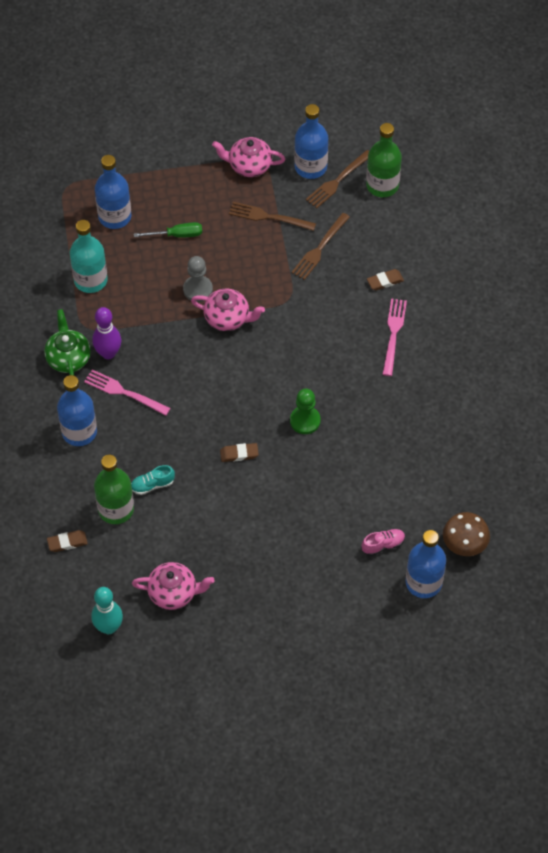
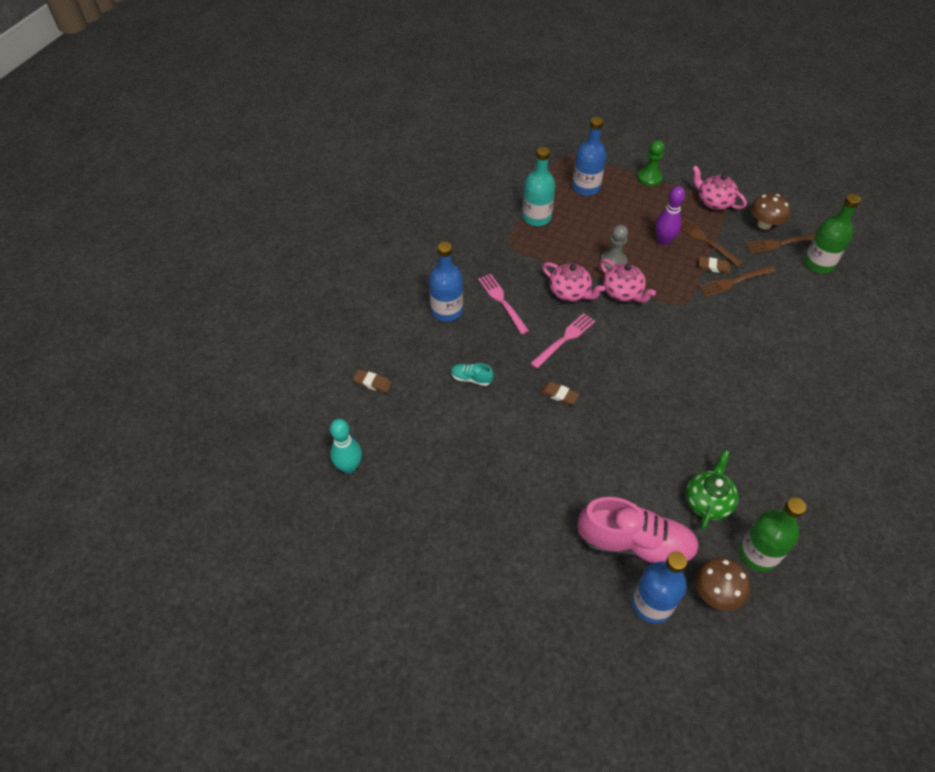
camera: 35 degrees right, 5 degrees down
(68, 358) = (479, 257): green teapot -> green teapot (707, 501)
(108, 353) = (511, 269): purple bowling pin -> purple bowling pin (663, 241)
(116, 509) = (429, 380): green bottle -> green bottle (758, 553)
(173, 592) = (422, 471): pink teapot -> pink teapot (570, 292)
(177, 235) = (624, 219): green screwdriver -> none
(305, 421) = (633, 400): green pawn -> green pawn (649, 178)
(310, 167) = (764, 224): blue bottle -> brown mushroom
(383, 545) = (634, 544): pink shoe -> pink shoe, size x2.37
(385, 281) = (776, 332): brown eraser -> brown eraser (713, 267)
(393, 334) = (758, 375): pink fork -> pink fork (564, 339)

